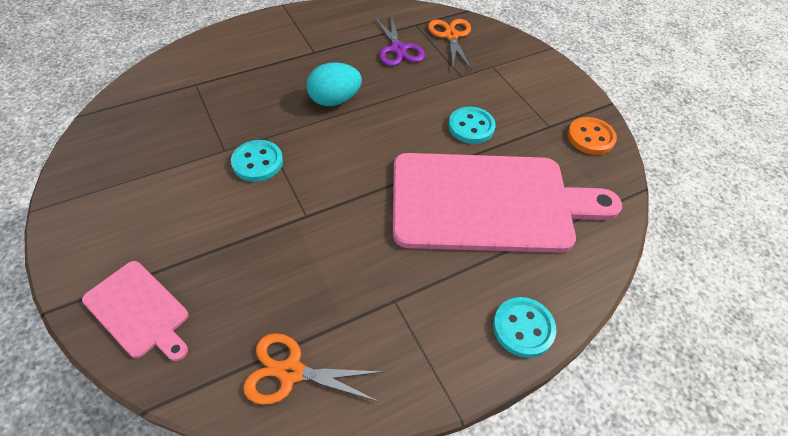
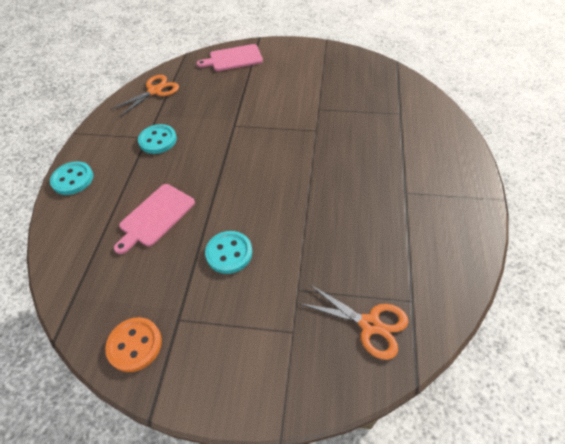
camera: 130 degrees right, 0 degrees up
(257, 162) = (295, 119): turquoise button -> turquoise button (158, 140)
(334, 100) = (329, 179): turquoise egg -> none
(398, 49) = (373, 258): purple scissors -> none
(488, 202) = (155, 216): pink cutting board -> pink cutting board, size x0.47

